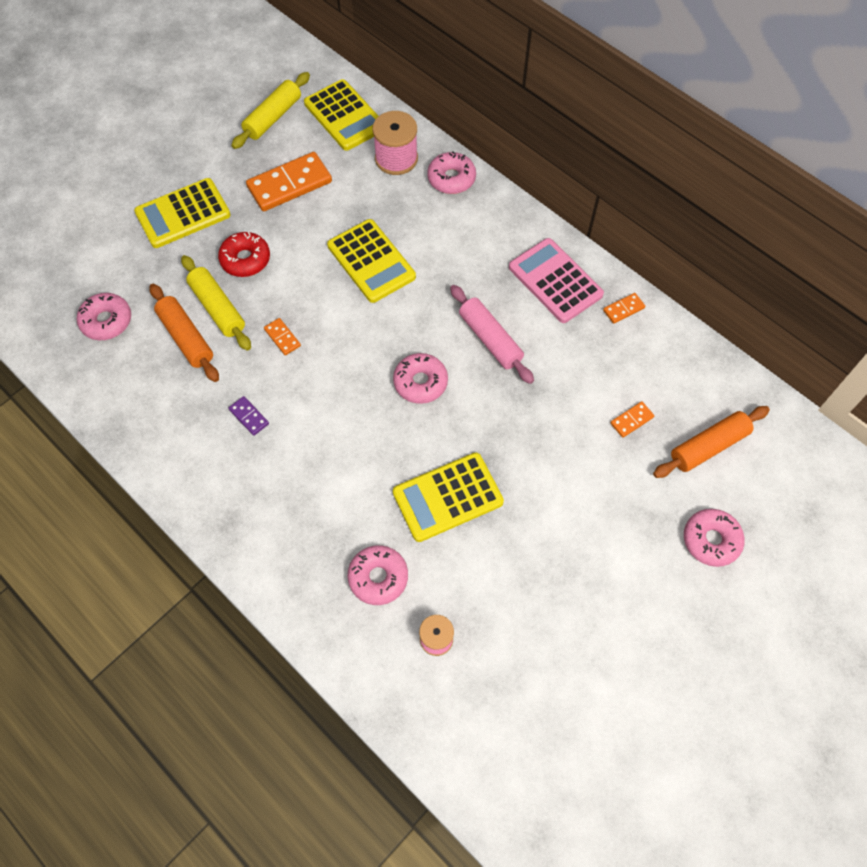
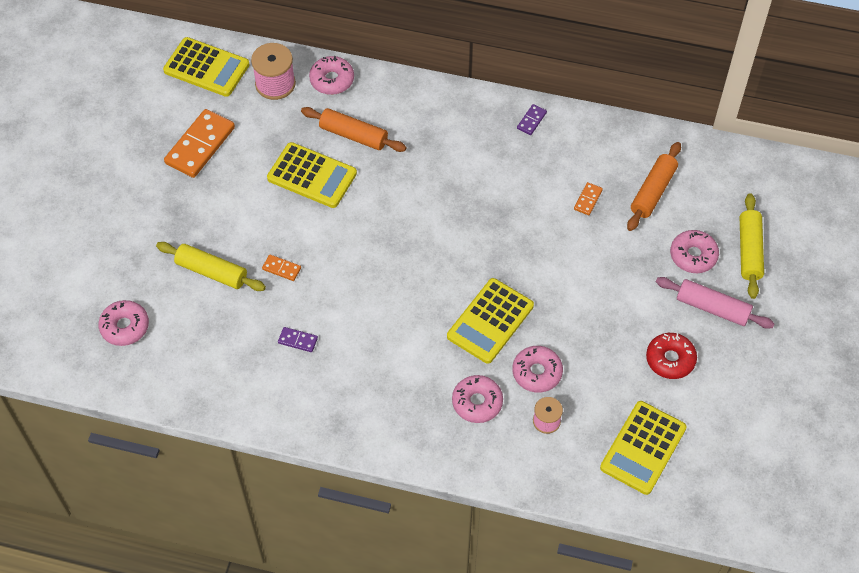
camera: 30 degrees left, 5 degrees down
(183, 214) = (125, 211): yellow calculator -> yellow calculator (643, 448)
(186, 338) = (202, 307): orange rolling pin -> orange rolling pin (353, 135)
(245, 259) = (206, 223): red donut -> red donut (670, 359)
(273, 117) = (145, 96): yellow rolling pin -> yellow rolling pin (749, 250)
(420, 382) = (414, 249): pink donut -> pink donut (537, 372)
(490, 339) = (446, 191): pink rolling pin -> pink rolling pin (712, 308)
(555, 281) = (467, 123): pink calculator -> none
(623, 309) = (531, 120): orange domino -> purple domino

